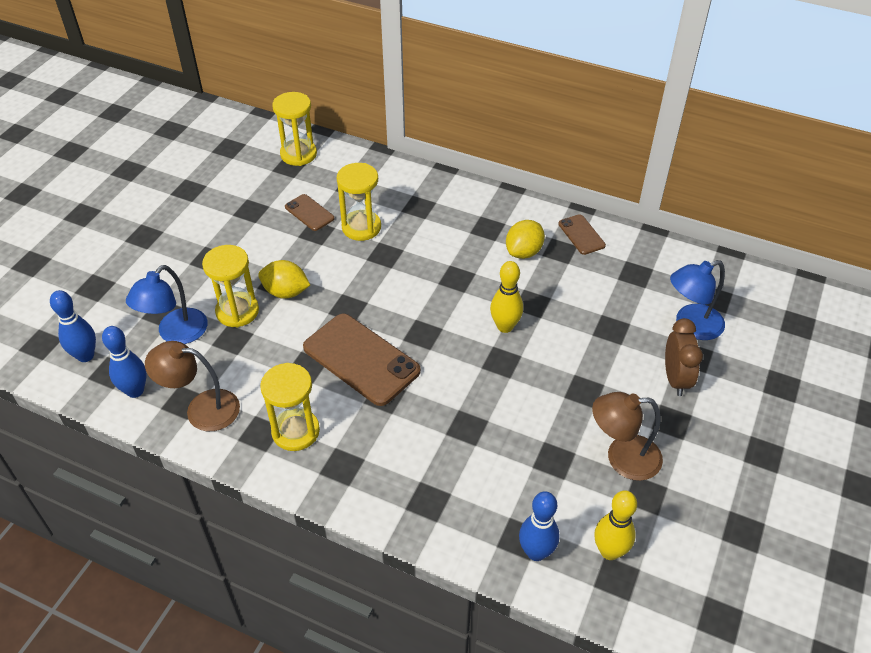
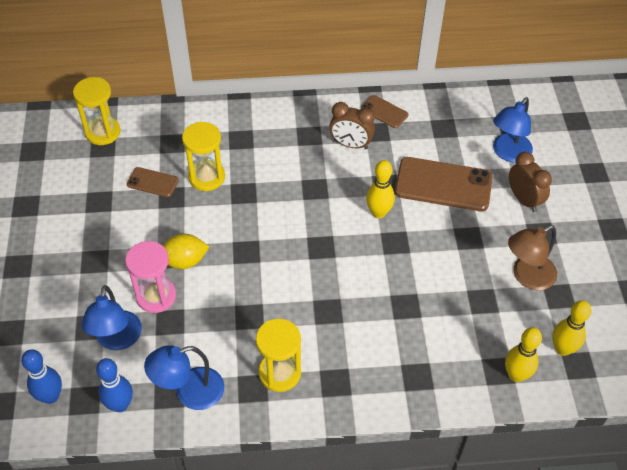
camera: 30 degrees left, 5 degrees up
(202, 409) = (189, 392): brown lamp -> blue lamp
(237, 311) = (156, 296): yellow hourglass -> pink hourglass
(361, 359) = (288, 290): brown phone -> brown phone (443, 185)
(523, 252) = (351, 144): yellow lemon -> brown clock
(536, 552) = (516, 375): blue bowling pin -> yellow bowling pin

